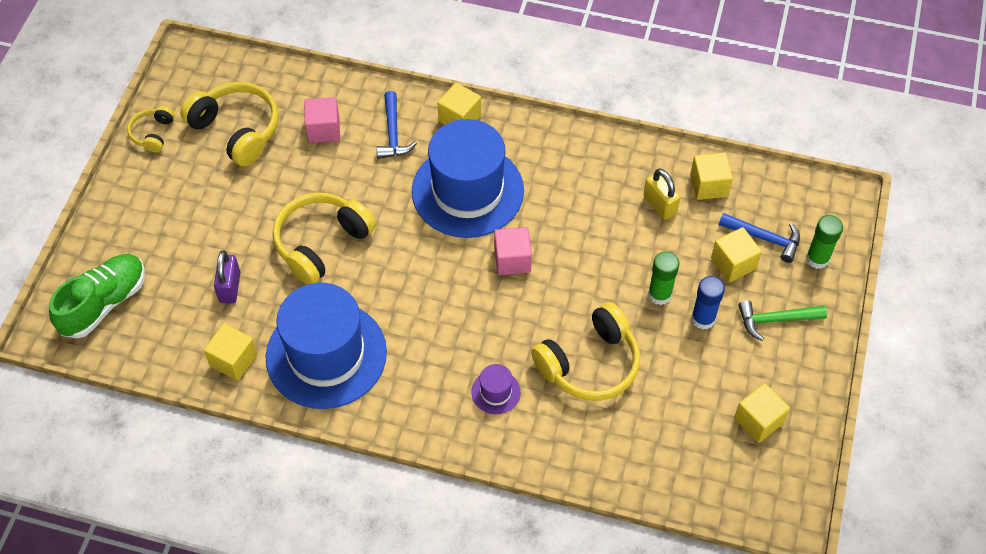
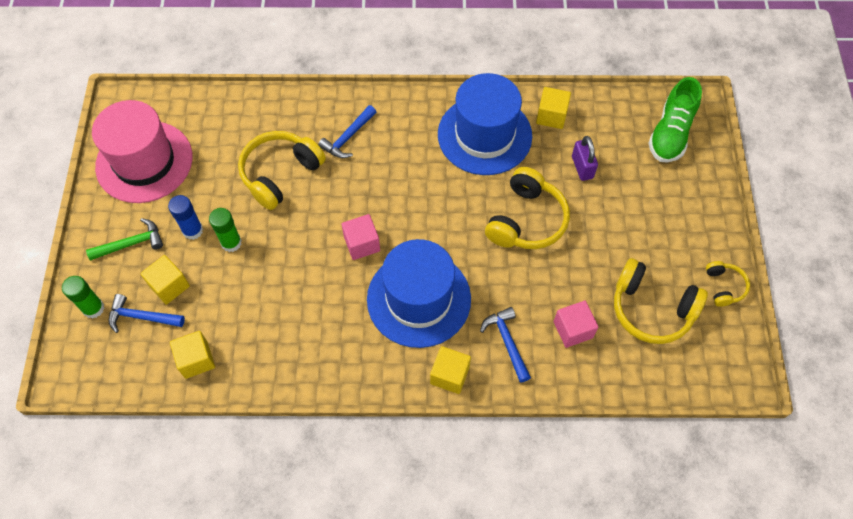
camera: 165 degrees right, 5 degrees up
(496, 392) = (348, 137): purple hat -> blue hammer
(660, 205) = (240, 327): yellow padlock -> none
(758, 420) = (144, 162): yellow cube -> pink hat

